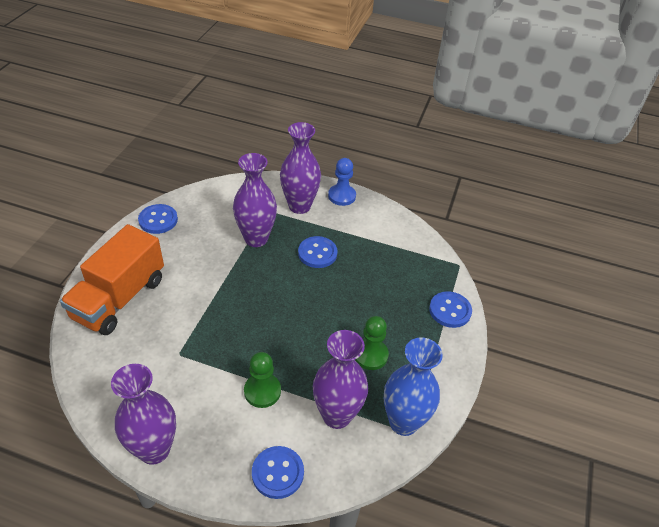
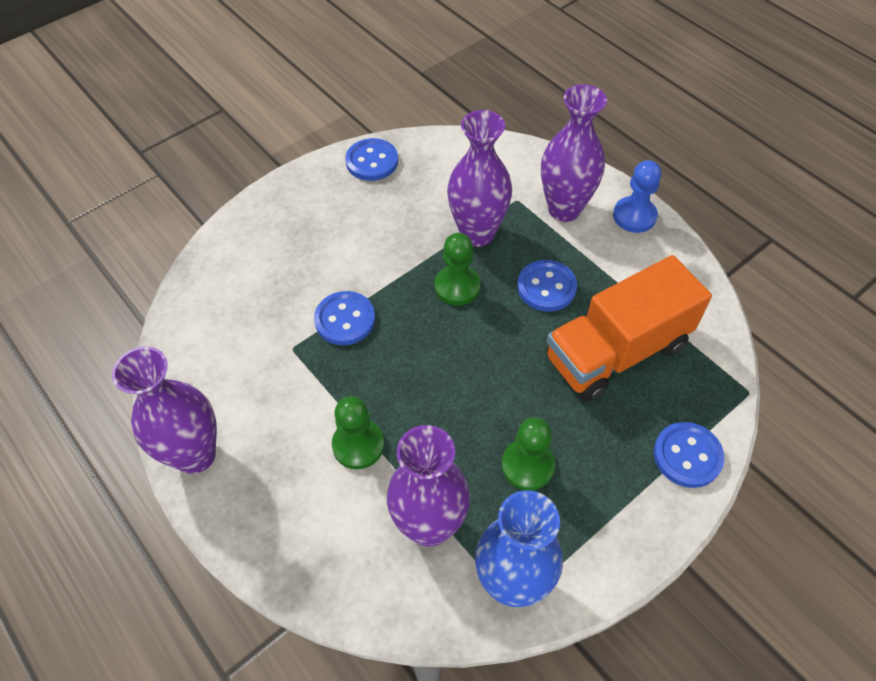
camera: 35 degrees right, 10 degrees up
(119, 298) = (269, 247): orange truck -> orange truck (616, 351)
(264, 274) = (457, 286): none -> green pawn
(278, 473) = (311, 561): blue button -> blue button (345, 319)

